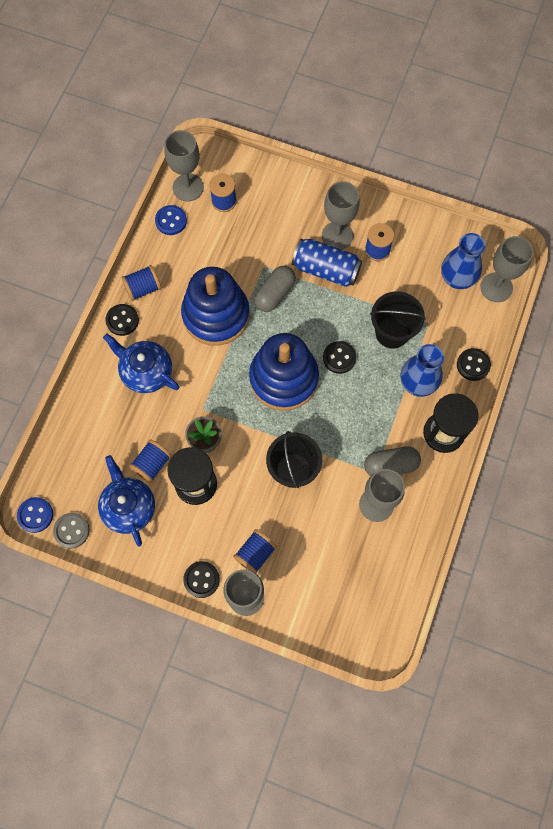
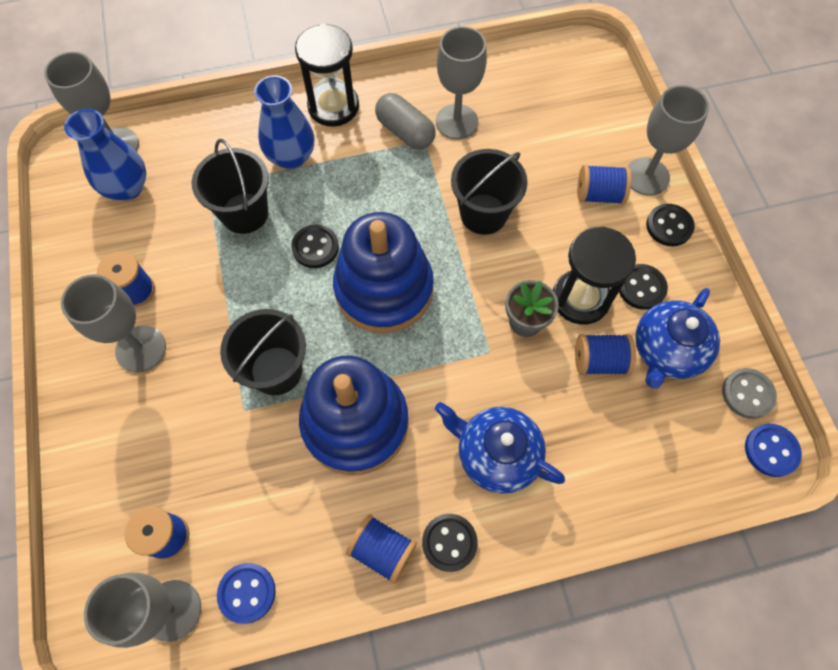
camera: 125 degrees left, 5 degrees down
(146, 372) = (496, 454): blue teapot -> blue teapot turned 120 degrees clockwise
(274, 294) = (276, 370): grey capsule -> black bucket
(326, 270) = (202, 332): blue can -> none
(473, 365) = (233, 120): black button -> black button (641, 288)

